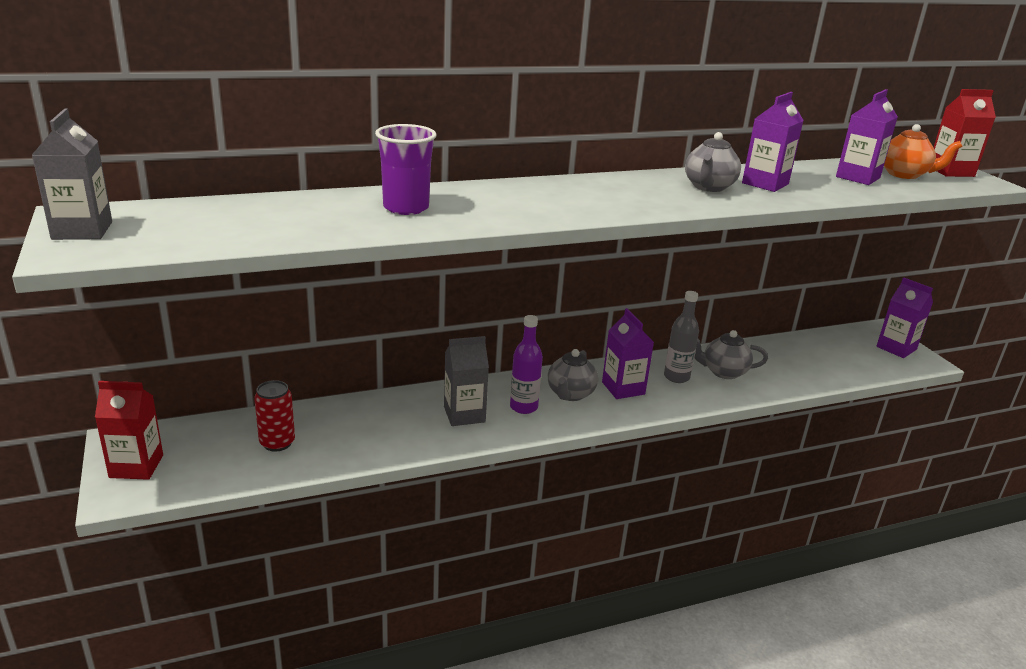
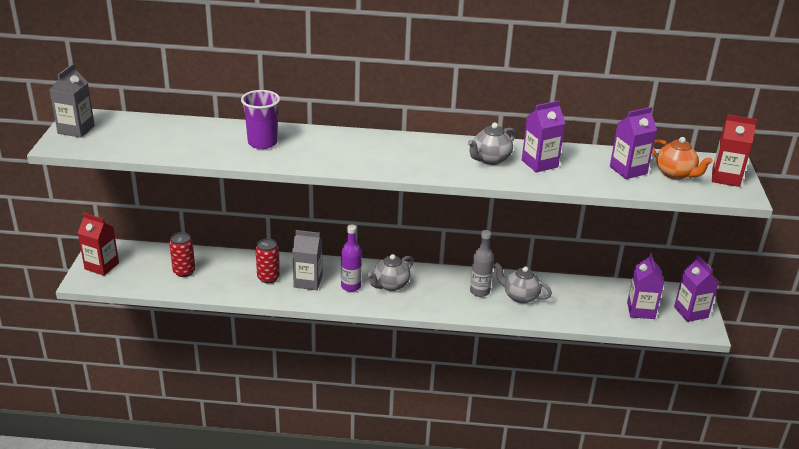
camera: 25 degrees right, 5 degrees up
(407, 422) = (268, 278): none -> red can
(623, 388) = (432, 290): purple carton -> purple carton (640, 310)

